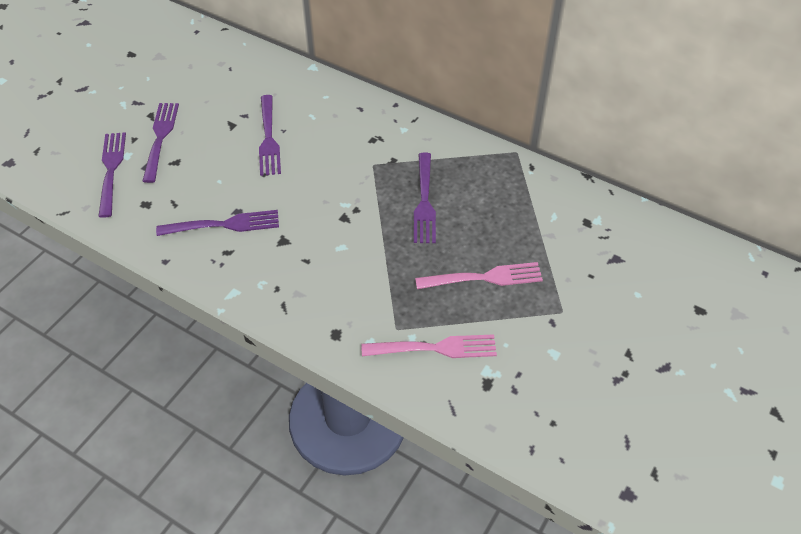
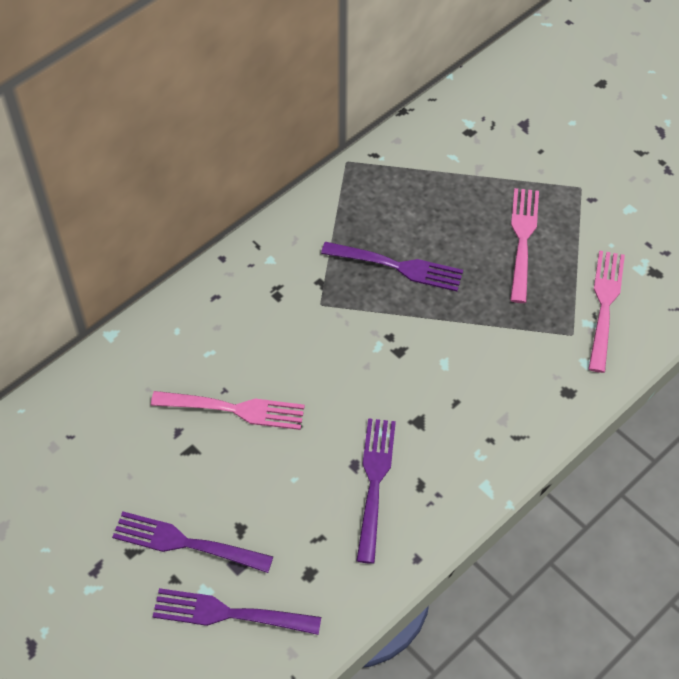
camera: 75 degrees left, 5 degrees up
(268, 138) = (233, 409): purple fork -> pink fork

